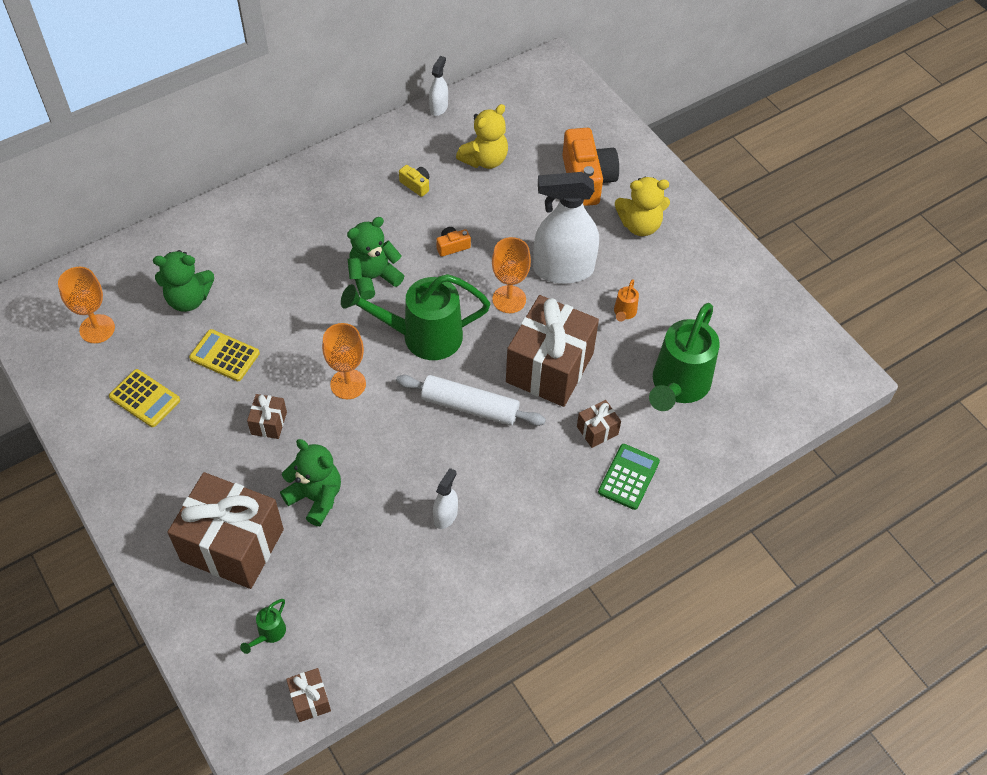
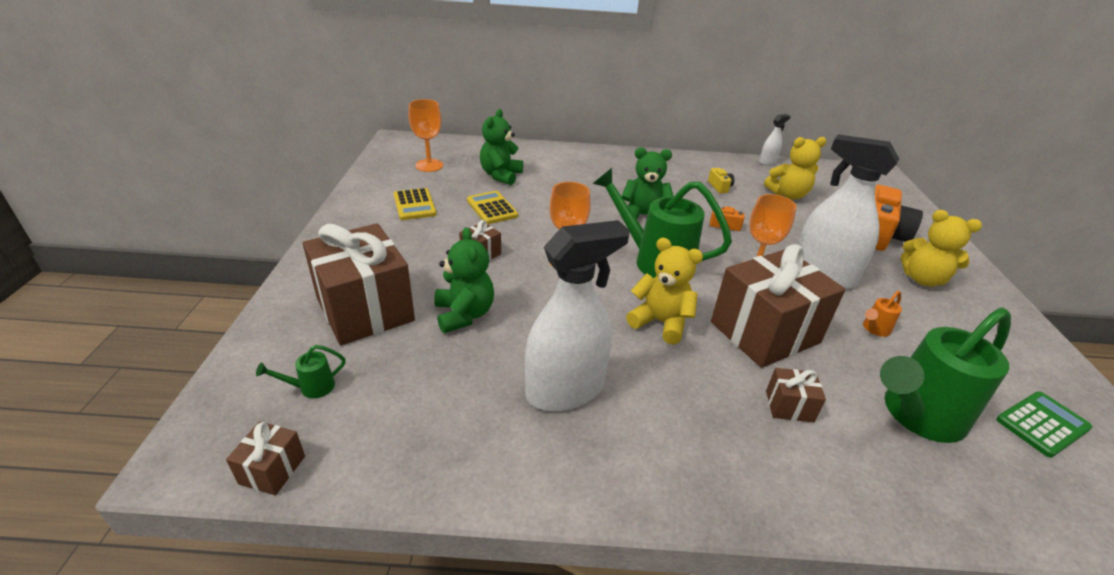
camera: 35 degrees right, 20 degrees down
(188, 299) = (501, 175): green teddy bear -> green teddy bear turned 75 degrees clockwise
(445, 516) = (565, 390): white spray bottle -> white spray bottle, size x2.16
(470, 406) = (660, 322): white rolling pin -> yellow teddy bear
(628, 477) = (806, 470): green calculator -> green calculator (1042, 424)

